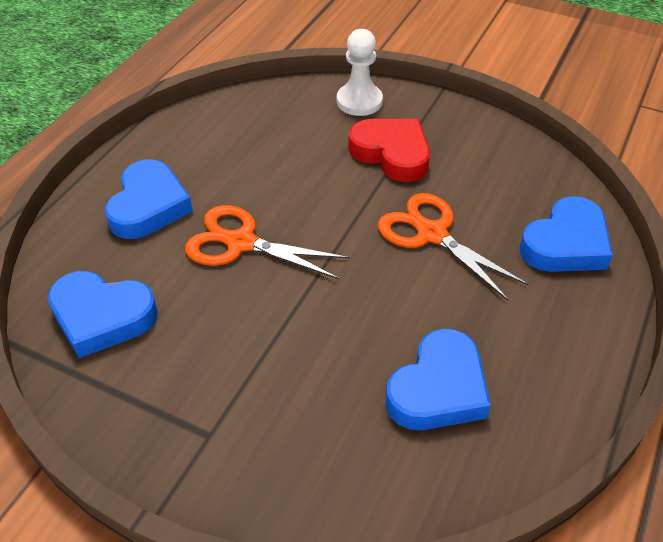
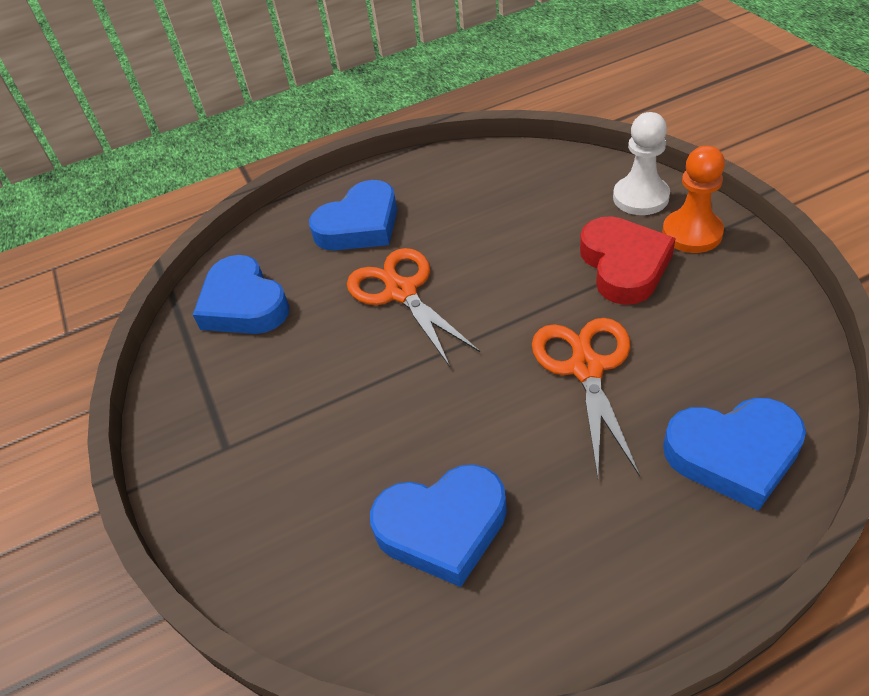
camera: 45 degrees right, 0 degrees up
(416, 114) = (692, 233): none -> orange pawn

